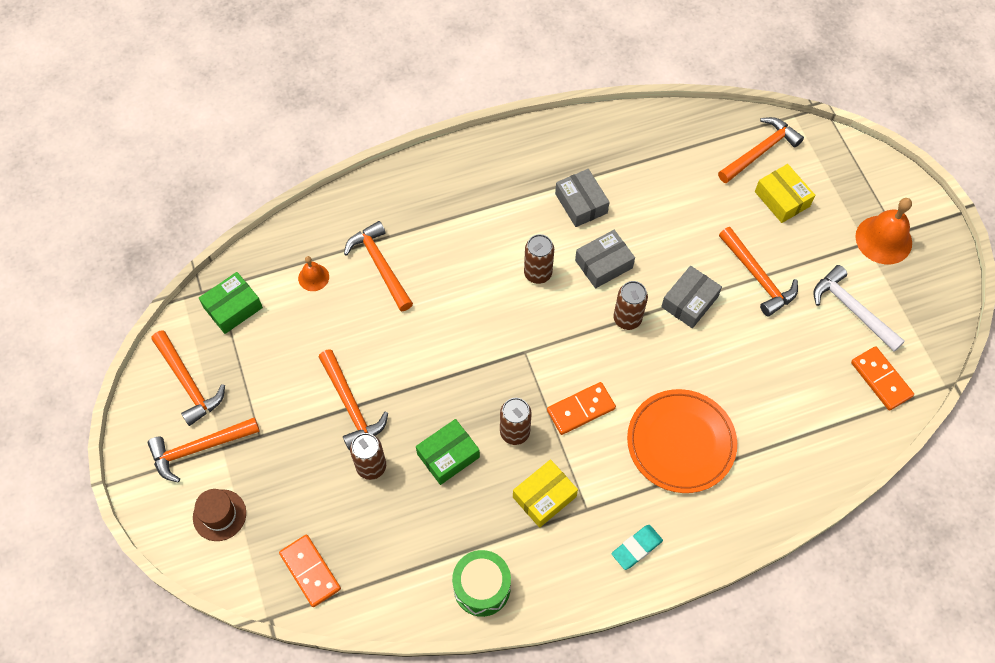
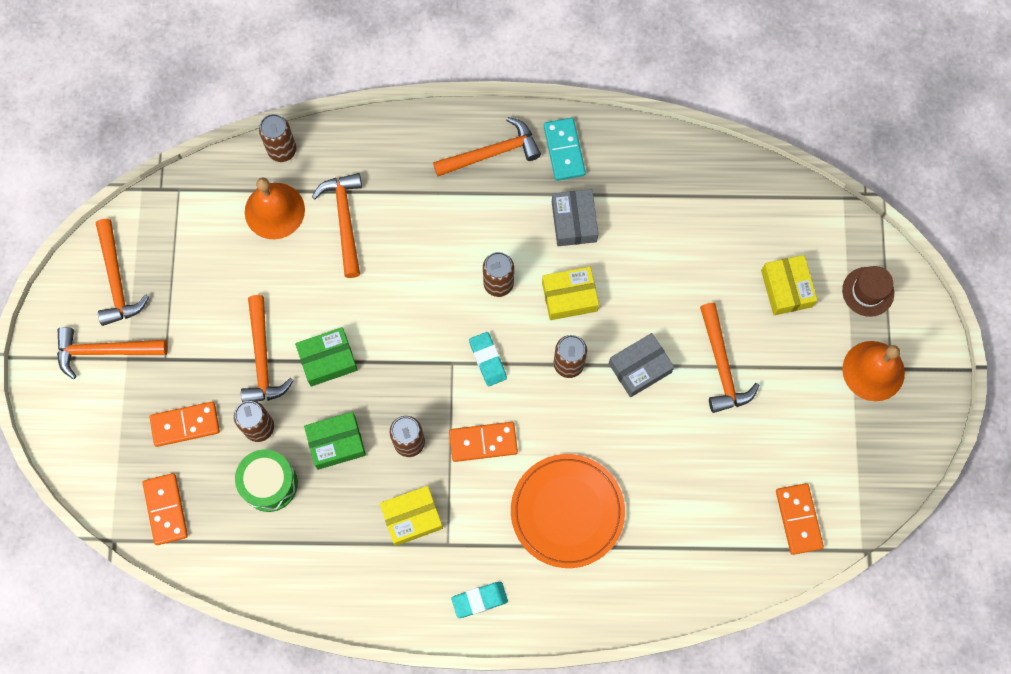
camera: 20 degrees right, 10 degrees up
(219, 515) = (102, 424): brown hat -> brown hat (868, 291)
(233, 308) = (185, 216): green box -> green box (328, 360)
(300, 488) = (185, 425): none -> orange domino
(301, 226) = (282, 150): none -> brown can
(313, 277) = (274, 210): orange bell -> orange bell, size x1.84
(482, 587) = (318, 584): green drum -> green drum (269, 484)
(548, 150) = (564, 150): none -> turquoise domino
(555, 339) = (487, 360): none -> turquoise eraser
(603, 264) = (569, 297): grey box -> yellow box
(760, 151) = (787, 227): orange hammer -> orange hammer (492, 153)
(852, 309) = (803, 435): white hammer -> none

